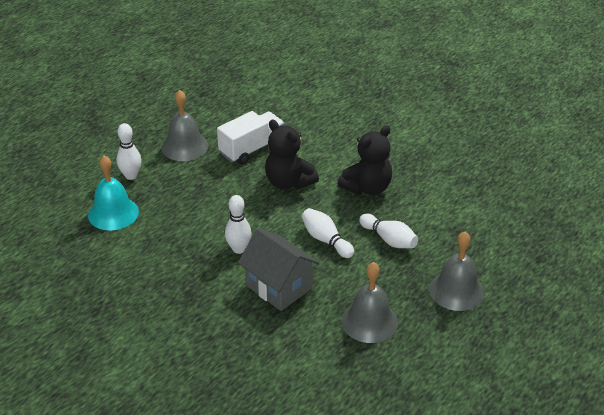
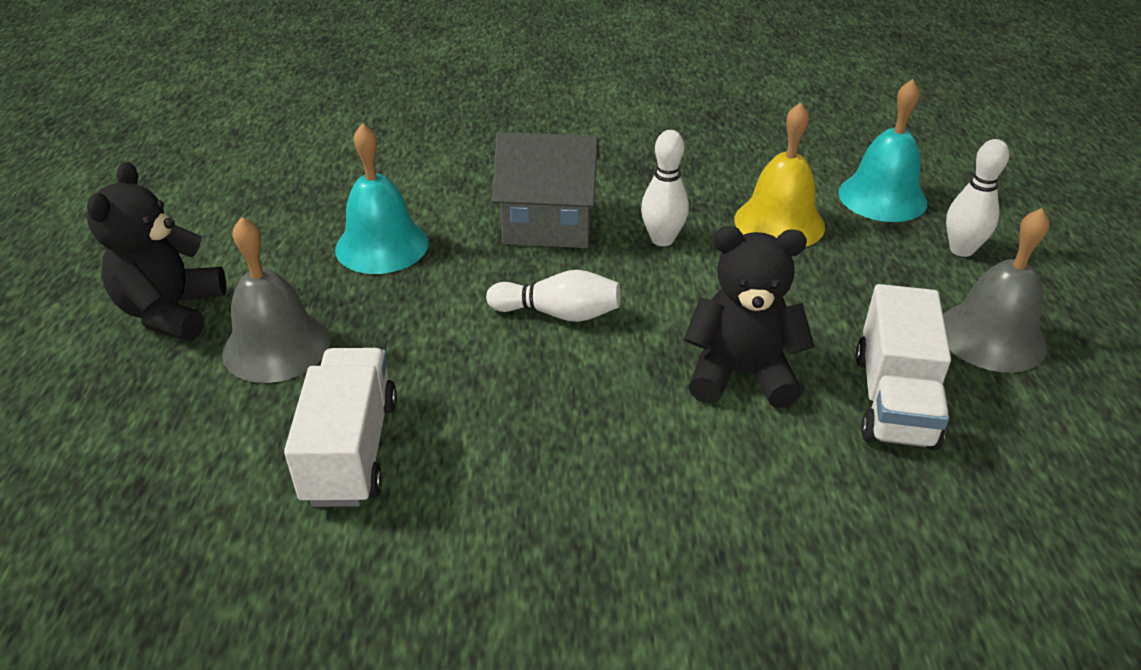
camera: 140 degrees right, 0 degrees up
(177, 227) = (779, 223): none -> yellow bell
(367, 188) = (596, 446): black teddy bear -> black teddy bear (171, 312)
(369, 321) = (382, 245): grey bell -> turquoise bell
(389, 239) = (458, 368): white bowling pin -> none
(453, 231) = (351, 450): none -> white truck

